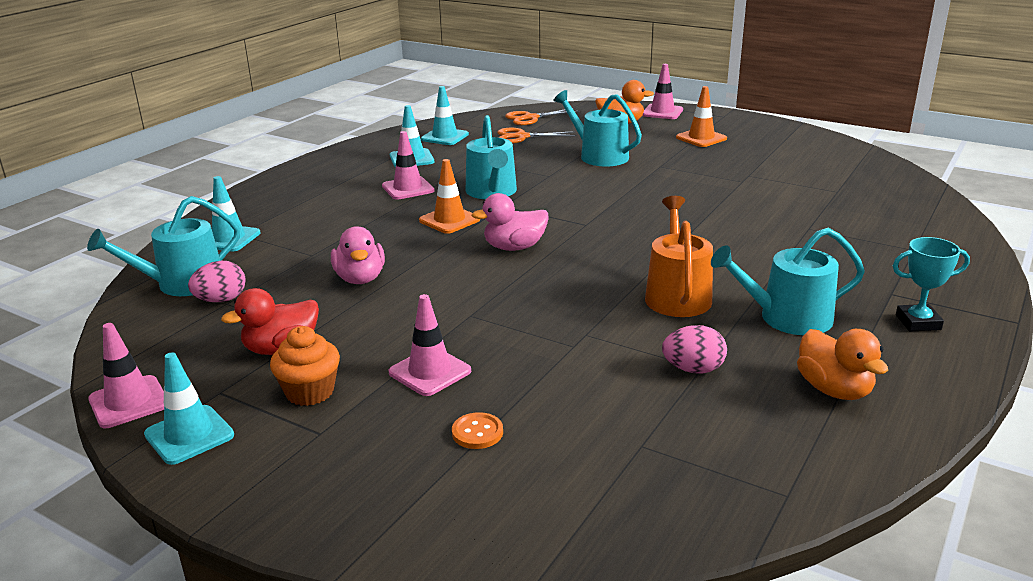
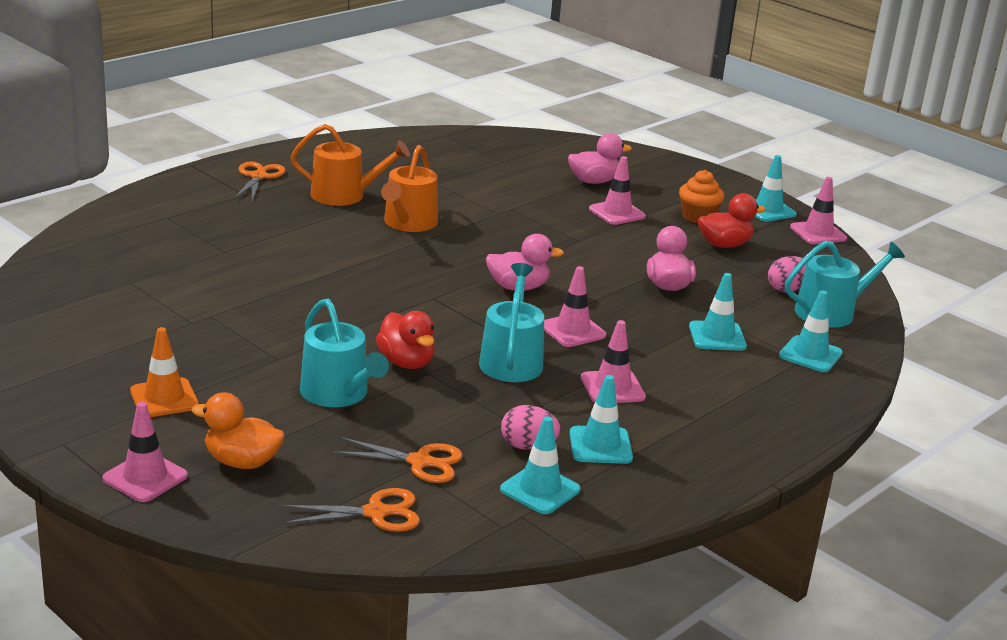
camera: 170 degrees left, 0 degrees up
(315, 238) = (717, 336): none -> turquoise traffic cone
(449, 220) = (572, 331): orange traffic cone -> pink traffic cone
(477, 432) = (594, 181): orange button -> pink duck
(569, 178) = (406, 362): none -> red duck
(693, 369) = (442, 183): pink egg -> pink egg (528, 446)
(787, 318) = (345, 195): turquoise watering can -> orange watering can
(834, 390) = (367, 160): orange duck -> none
(918, 322) = (258, 177): turquoise trophy -> orange scissors

